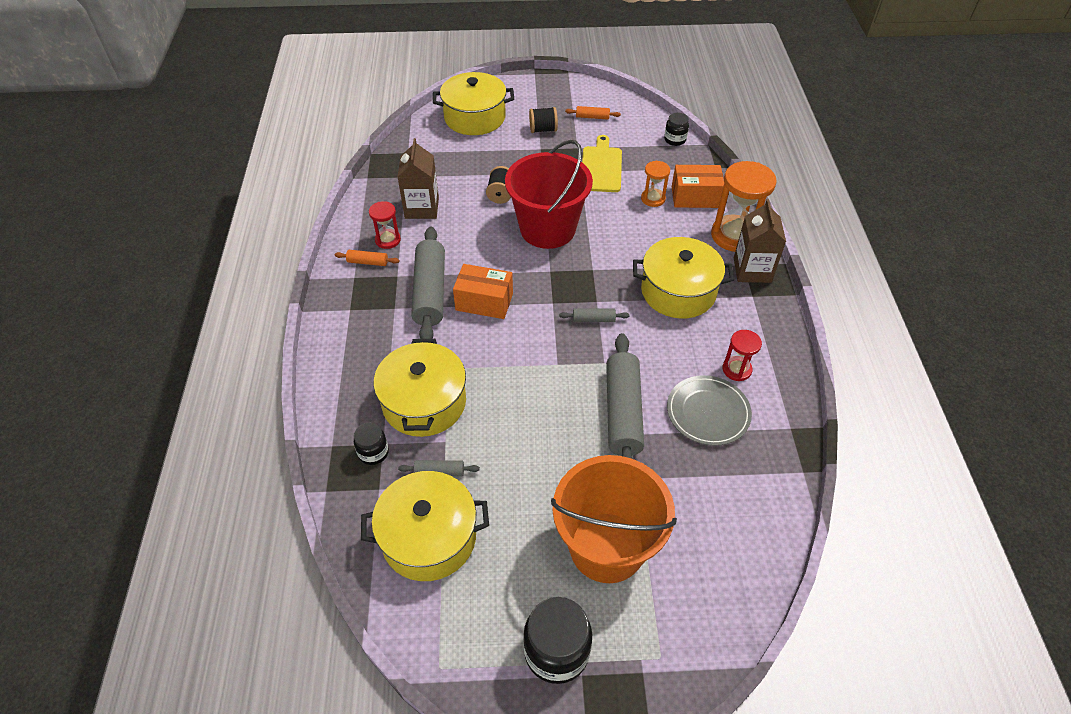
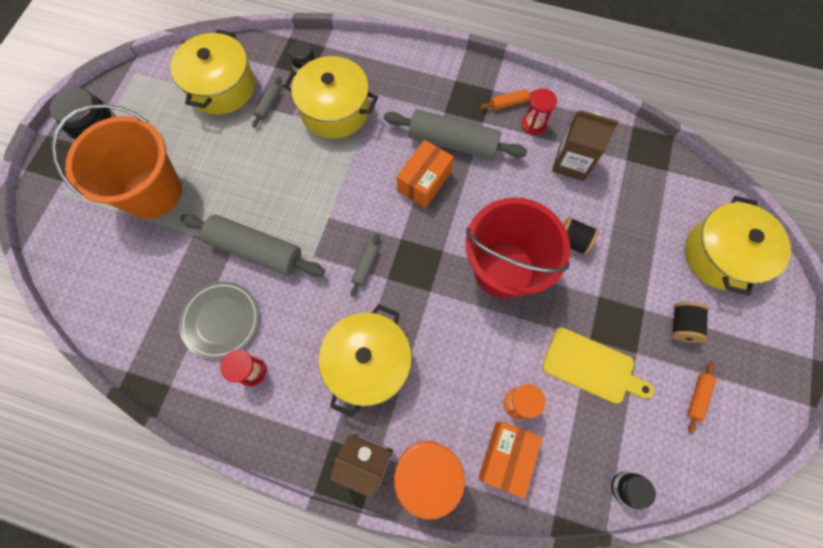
camera: 110 degrees right, 20 degrees up
(368, 262) = (508, 103): orange rolling pin -> orange rolling pin turned 45 degrees clockwise

